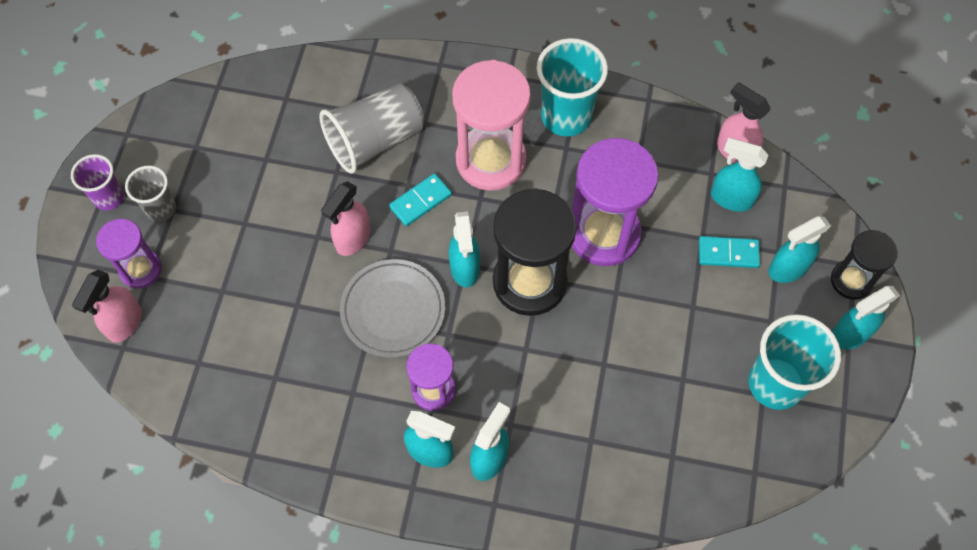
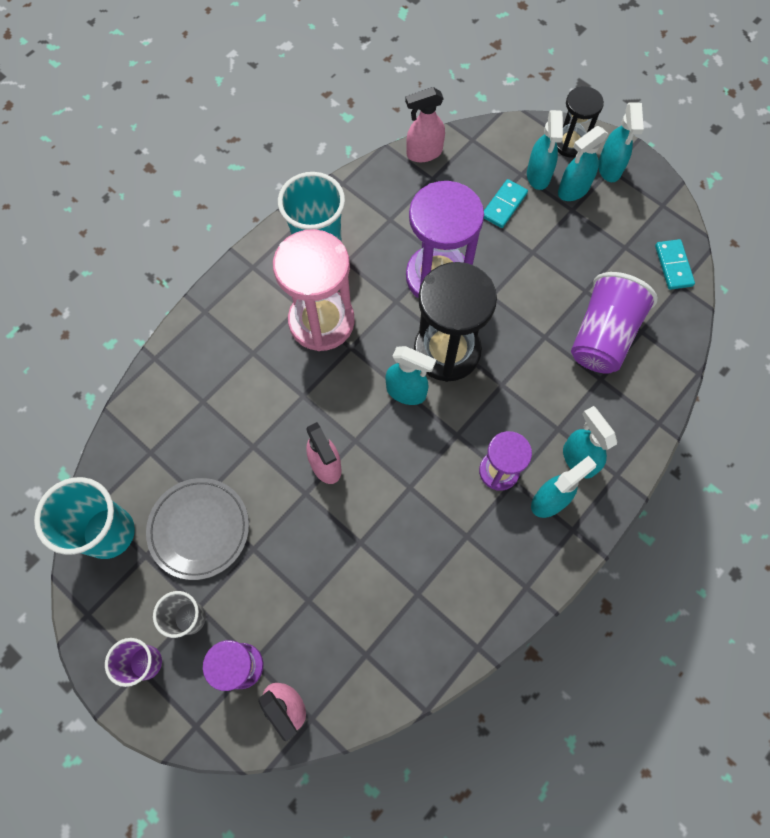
camera: 60 degrees left, 5 degrees up
(375, 141) = (243, 400): grey cup -> none
(393, 310) = (411, 466): grey plate -> grey plate (199, 529)
(420, 201) = (324, 394): turquoise domino -> turquoise domino (673, 266)
(641, 419) = (602, 336): none -> purple cup
(730, 198) = (461, 178): turquoise spray bottle -> turquoise spray bottle (573, 190)
(775, 383) = (621, 234): turquoise cup -> turquoise cup (109, 532)

